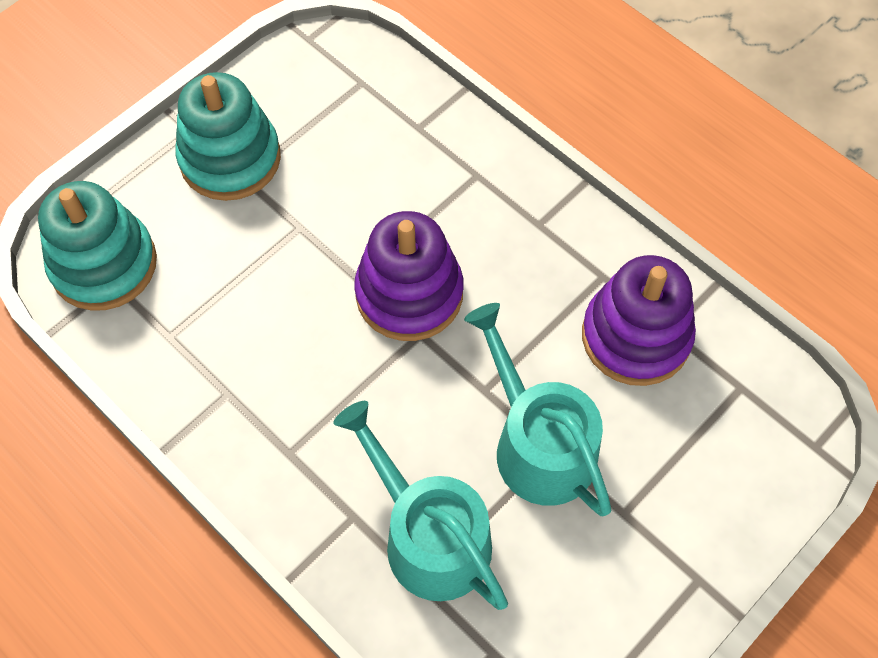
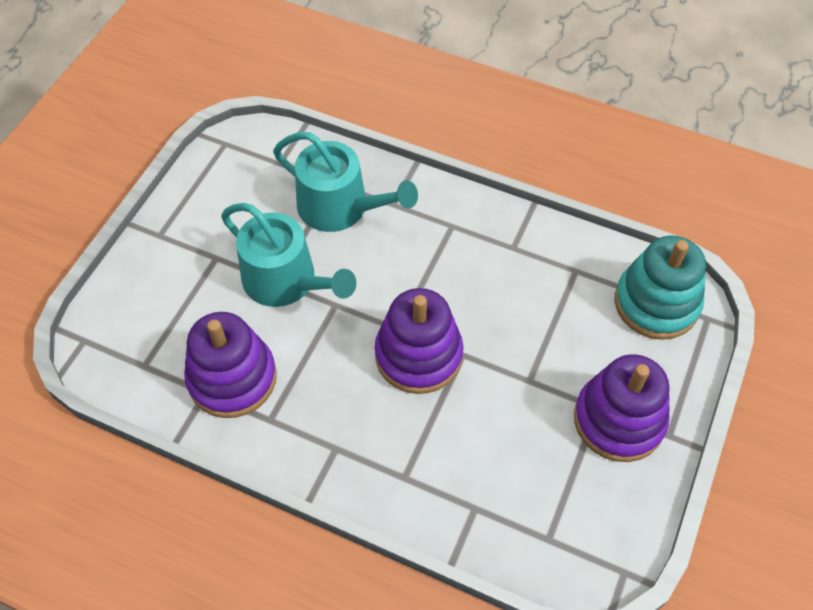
camera: 160 degrees right, 5 degrees down
(230, 158) = (618, 420): turquoise stacking toy -> purple stacking toy

